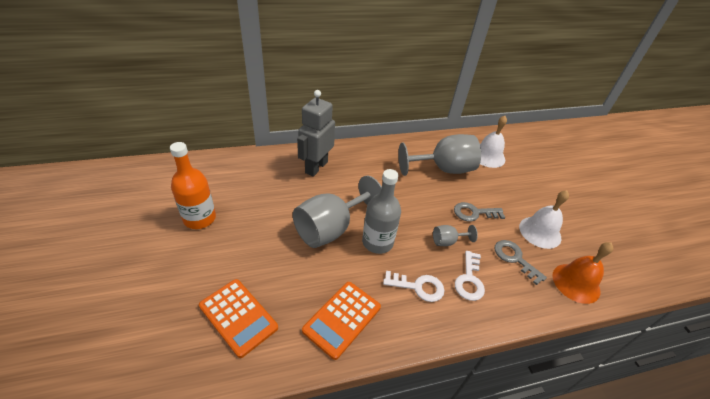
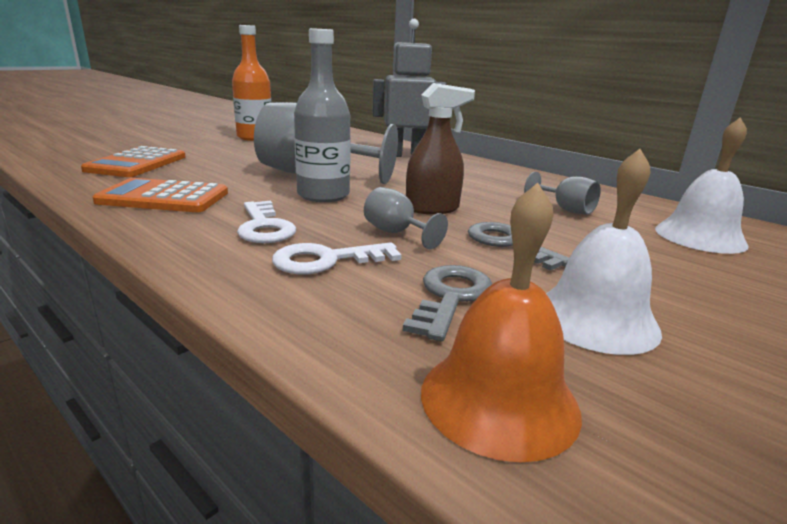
camera: 60 degrees right, 20 degrees down
(421, 211) = (432, 209): none -> brown spray bottle
(443, 169) = (565, 209): grey goblet -> grey goblet, size x0.46

